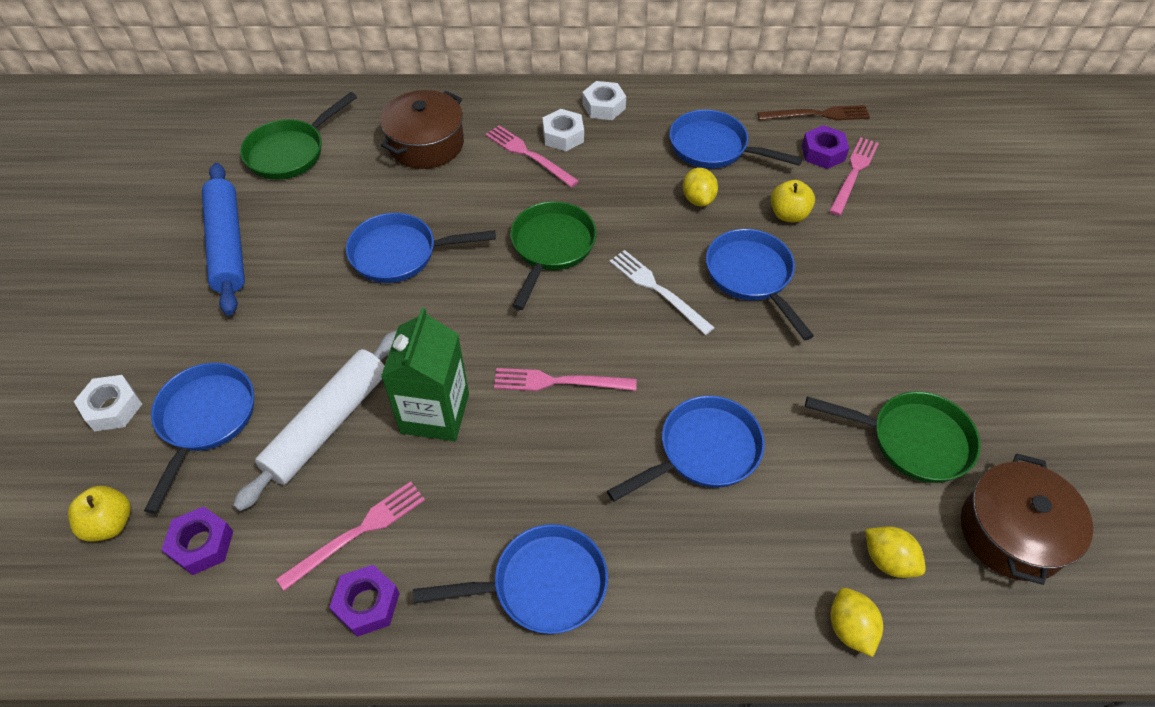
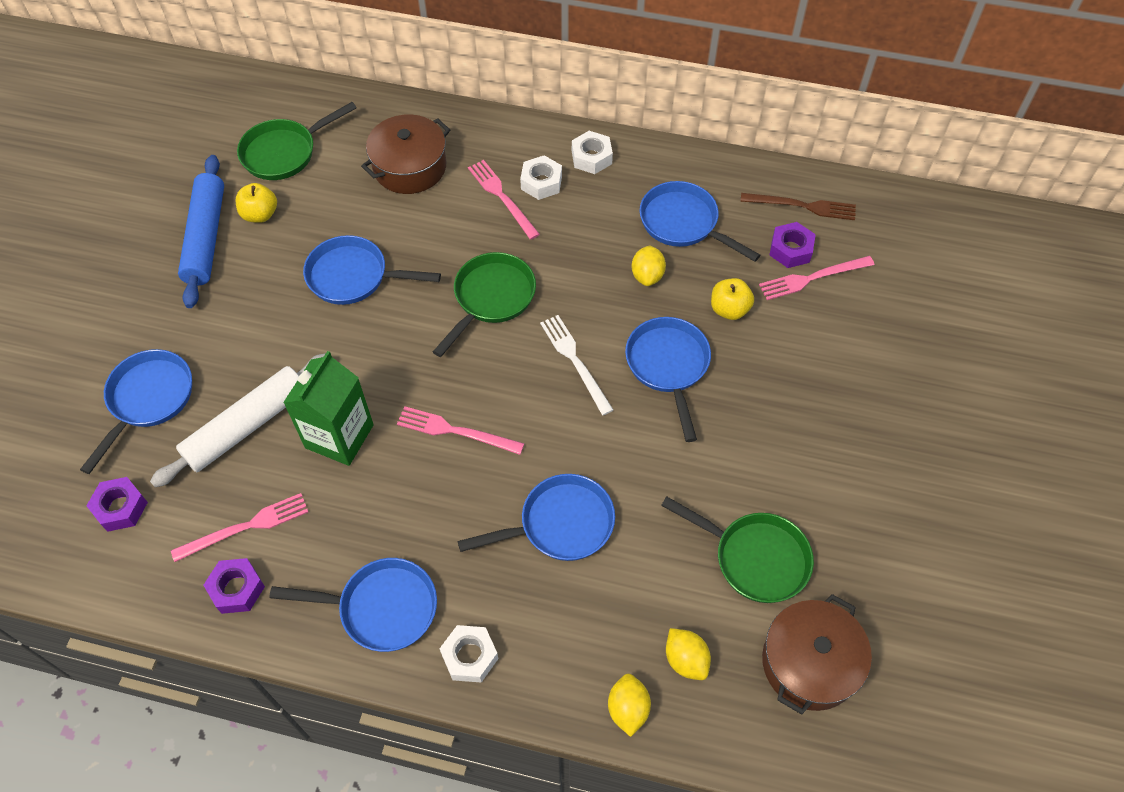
camera: 15 degrees right, 5 degrees up
(110, 523) = (54, 473): yellow apple -> yellow apple (260, 214)
(113, 408) = (77, 372): white nut -> white nut (470, 656)
(853, 173) = (812, 278): pink fork -> pink fork turned 150 degrees counterclockwise

